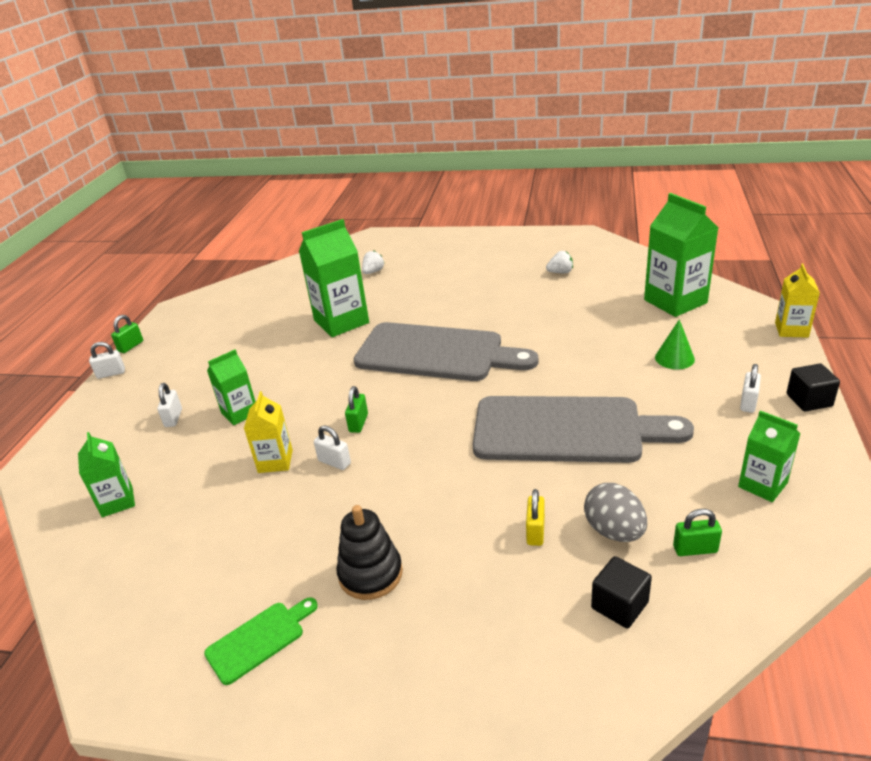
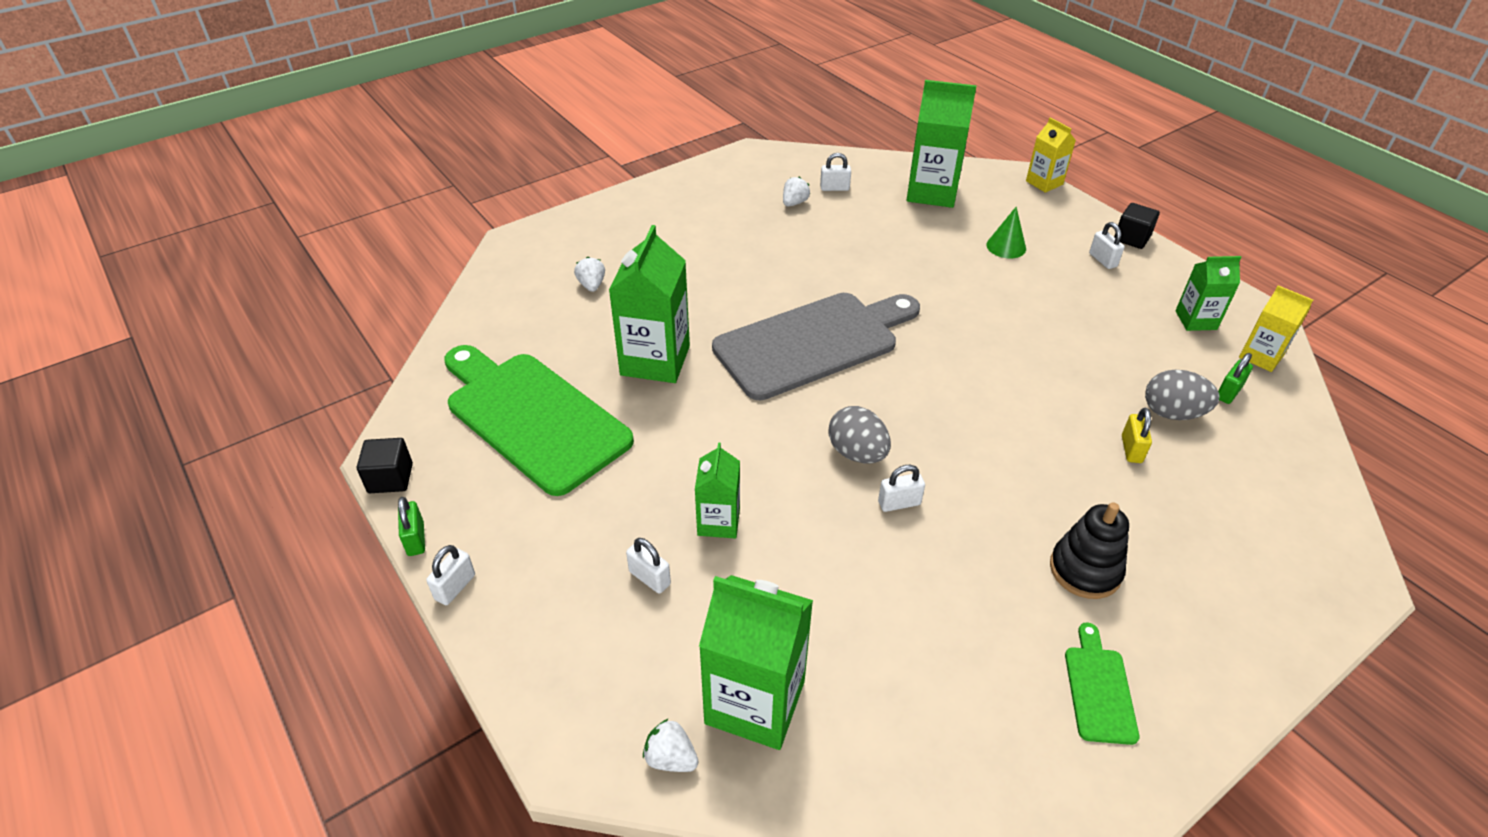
camera: 50 degrees left, 10 degrees up
(56, 497) = (671, 758): none -> white strawberry
(117, 501) = (755, 702): green carton -> green carton, size x1.74
(249, 320) = (532, 417): none -> green cutting board
(275, 461) = (844, 541): yellow carton -> yellow carton (1261, 356)
(358, 423) = (857, 453): green padlock -> grey egg
(535, 531) = (1131, 449): yellow padlock -> yellow padlock turned 45 degrees clockwise
(566, 430) = (1027, 353): grey cutting board -> none
(603, 273) = (834, 188): none -> white padlock
(619, 605) = (1250, 463): black cube -> black cube (390, 478)

